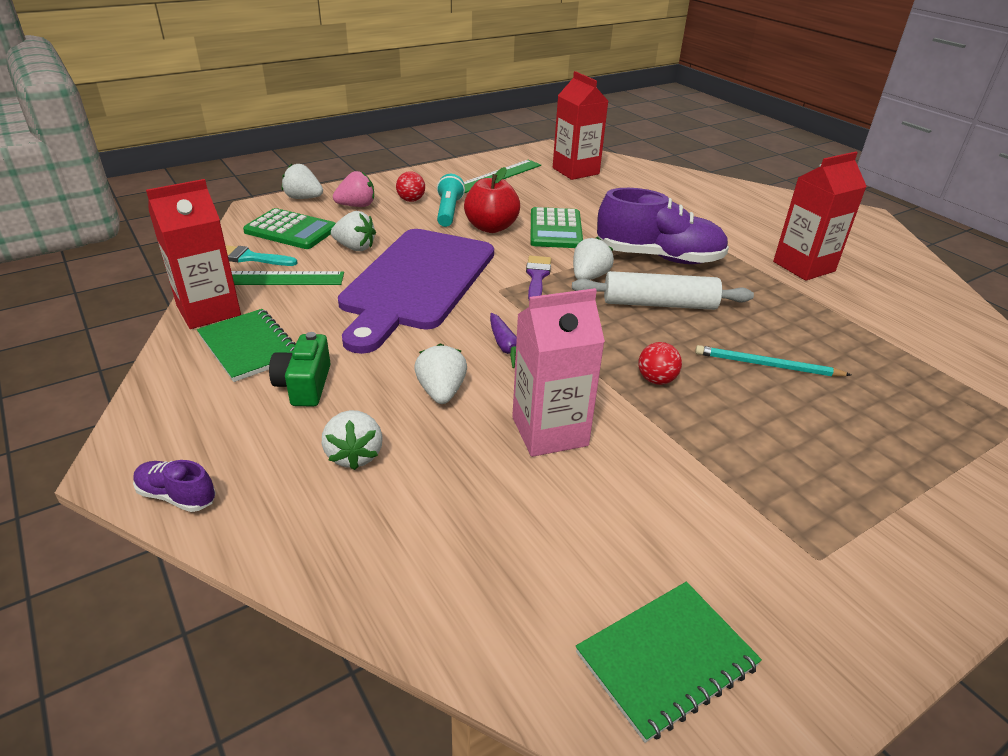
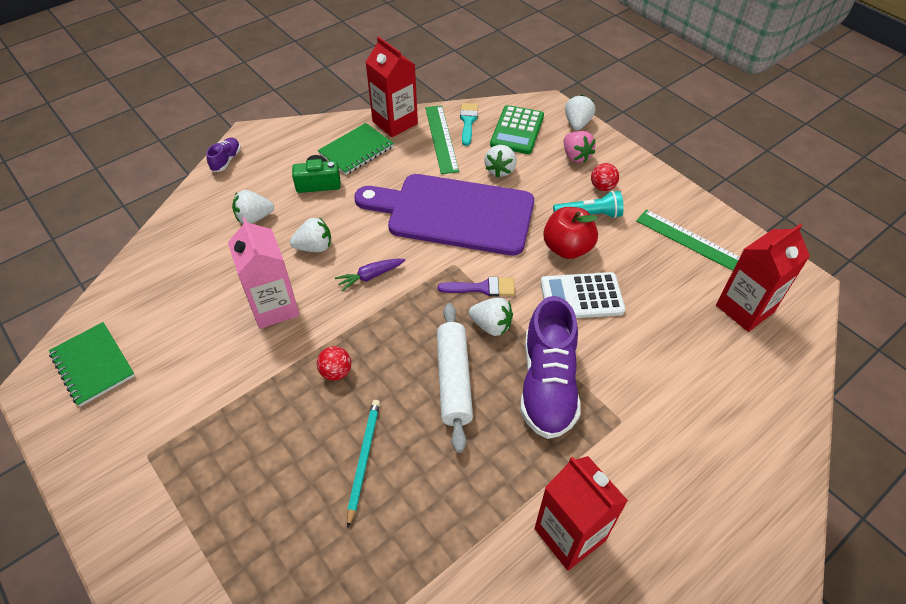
camera: 85 degrees right, 15 degrees up
(555, 229) = (581, 297): green calculator -> white calculator

